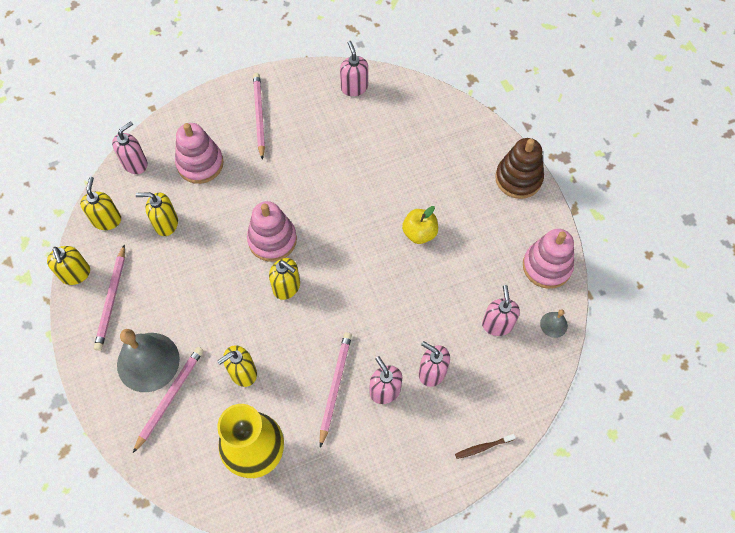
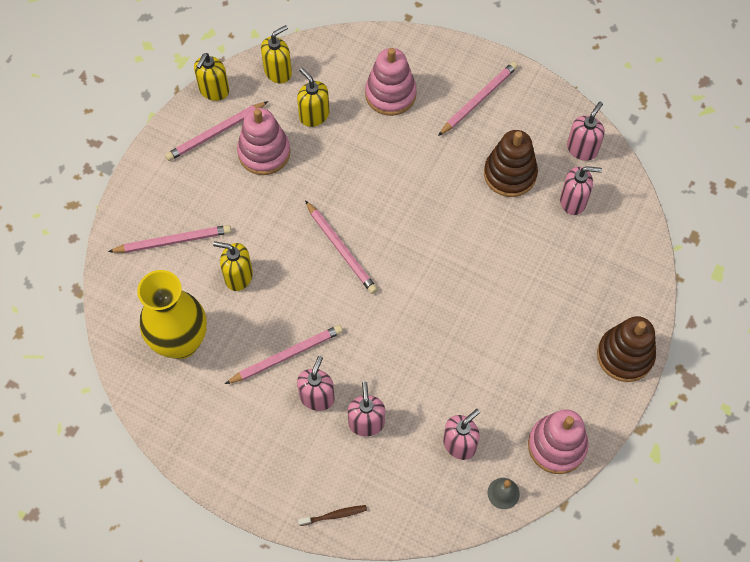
camera: 50 degrees right, 0 degrees up
(135, 163) = (345, 49): pink soap dispenser -> pink soap dispenser (573, 201)
(148, 362) = (188, 201): grey bell -> none
(272, 240) = (373, 204): pink stacking toy -> pink stacking toy (264, 153)
(287, 287) = (341, 249): yellow soap dispenser -> pink pencil
(332, 141) = (510, 174): none -> brown stacking toy
(419, 233) = (488, 313): yellow apple -> none
(483, 447) = (334, 515): brown toothbrush -> brown toothbrush turned 135 degrees clockwise

